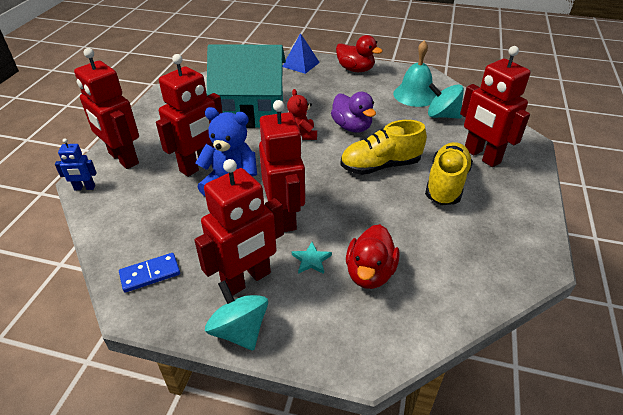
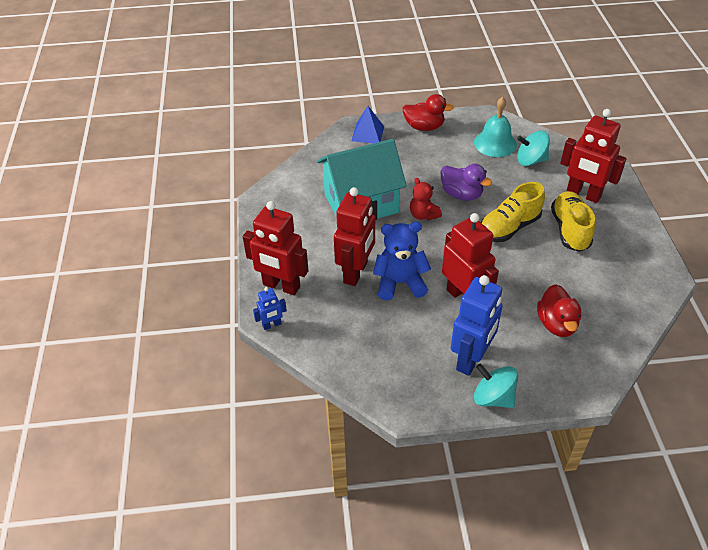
camera: 20 degrees left, 5 degrees up
(150, 274) = (394, 380): blue domino -> none
(247, 280) = (471, 359): red robot -> blue robot
(311, 260) = (508, 328): turquoise star -> none

